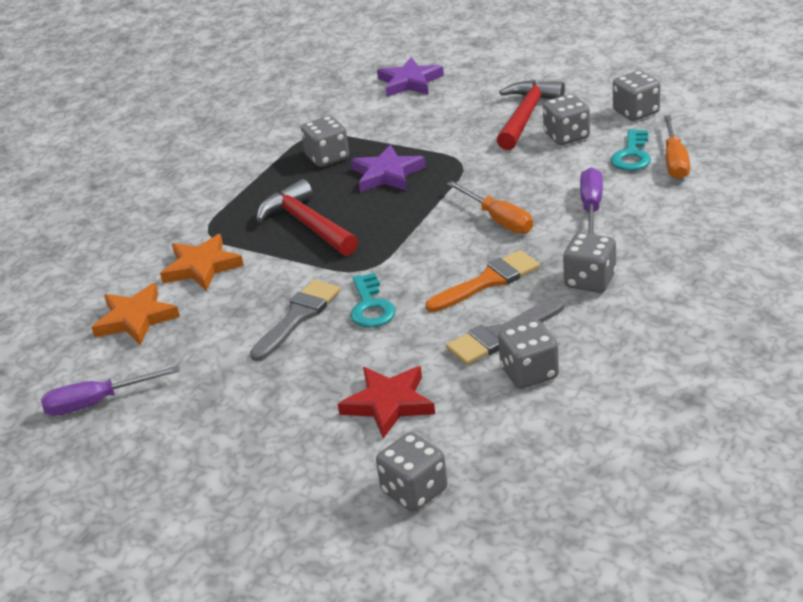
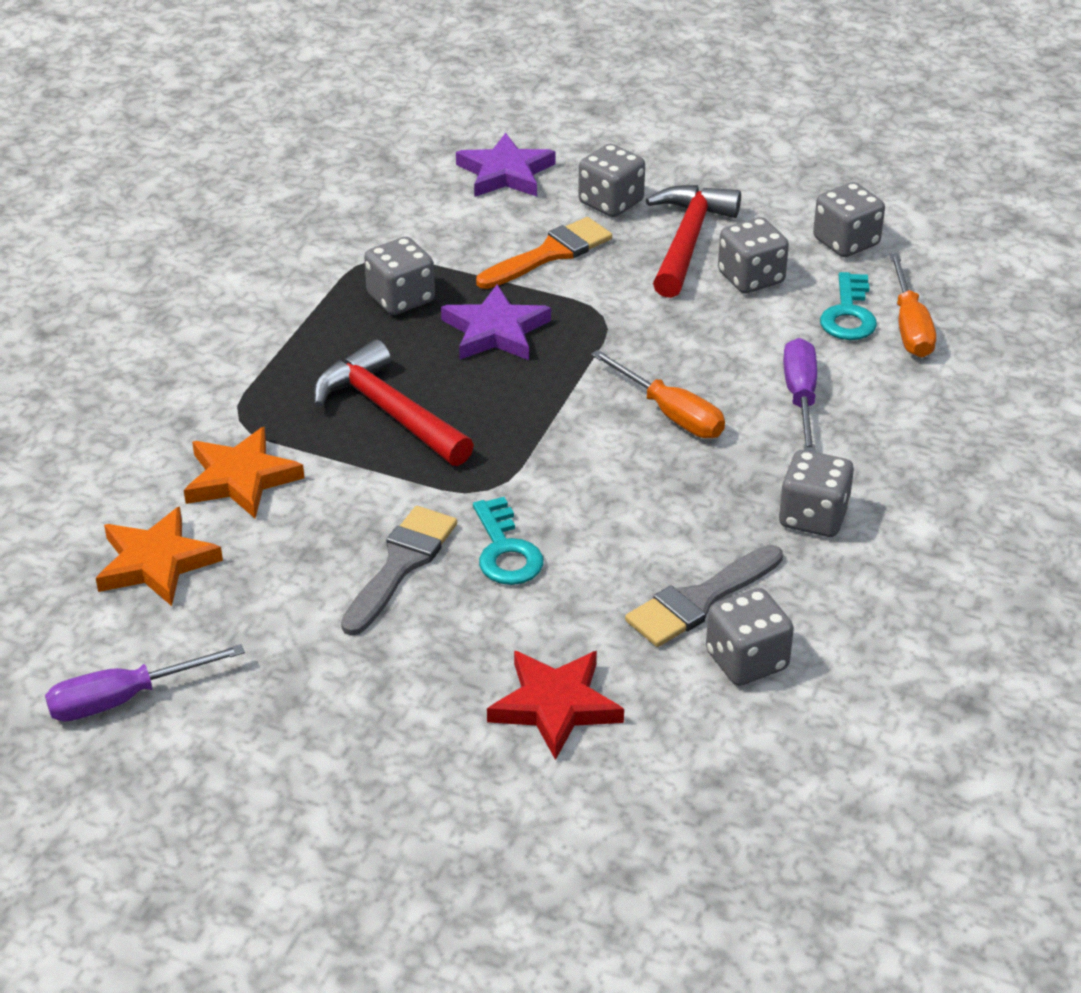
camera: 10 degrees left, 5 degrees up
(414, 491) = (611, 840): grey dice -> grey dice (611, 202)
(488, 281) = (669, 513): orange brush -> orange brush (550, 253)

